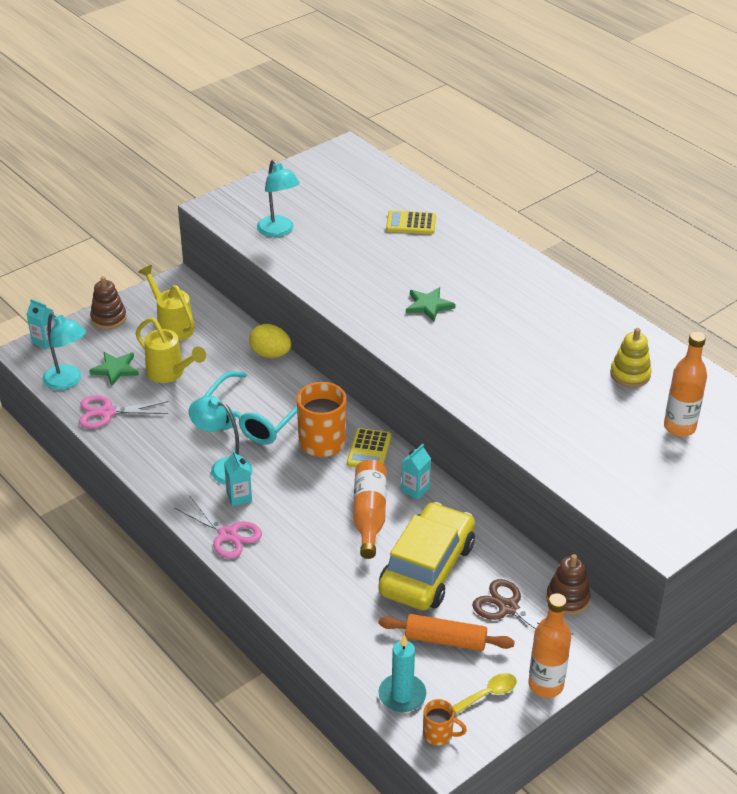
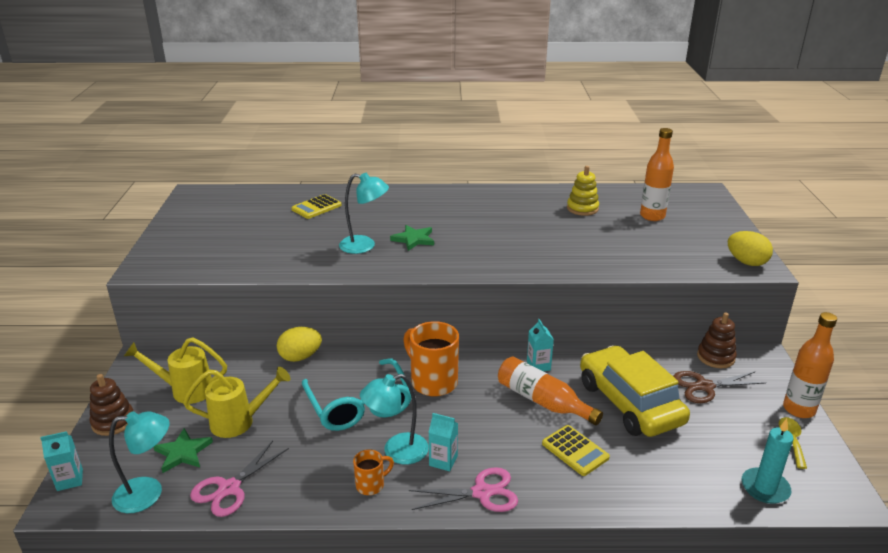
camera: 50 degrees left, 10 degrees down
(278, 231) = (228, 256): turquoise lamp -> turquoise lamp (364, 246)
(369, 450) = (471, 365): yellow calculator -> yellow calculator (575, 451)
(439, 734) = (824, 490): orange mug -> orange mug (371, 485)
(445, 640) = (716, 433): orange rolling pin -> none
(661, 528) = (746, 262): none -> yellow egg

